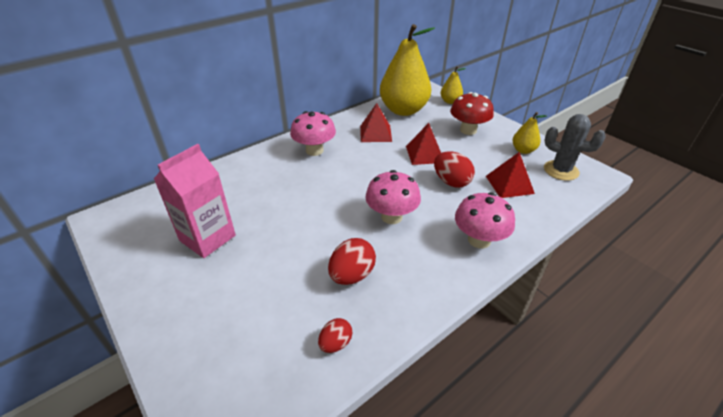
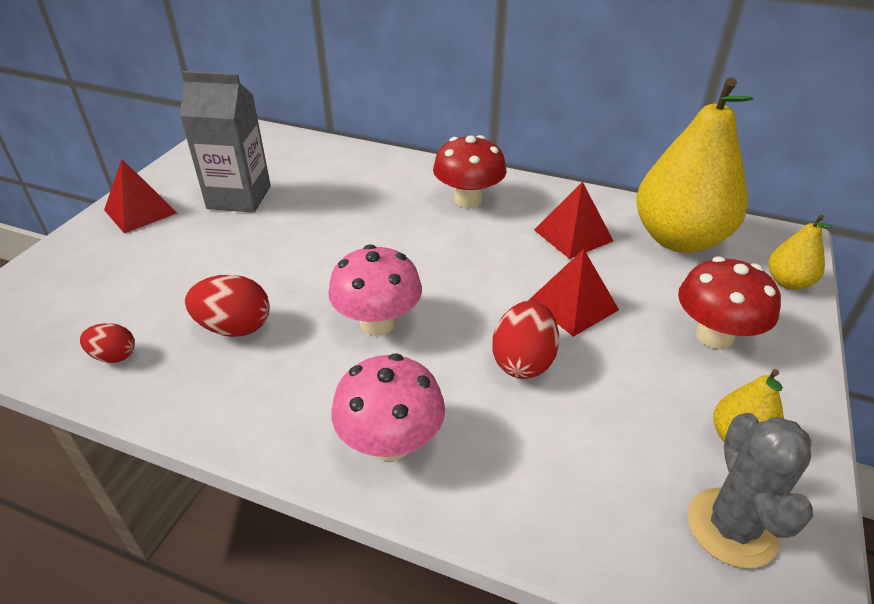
camera: 60 degrees right, 0 degrees up
(207, 238) = (239, 197): pink carton -> grey carton
(314, 150) = (468, 200): pink mushroom -> red mushroom
(509, 184) = (590, 445): red pyramid -> red pyramid (140, 211)

